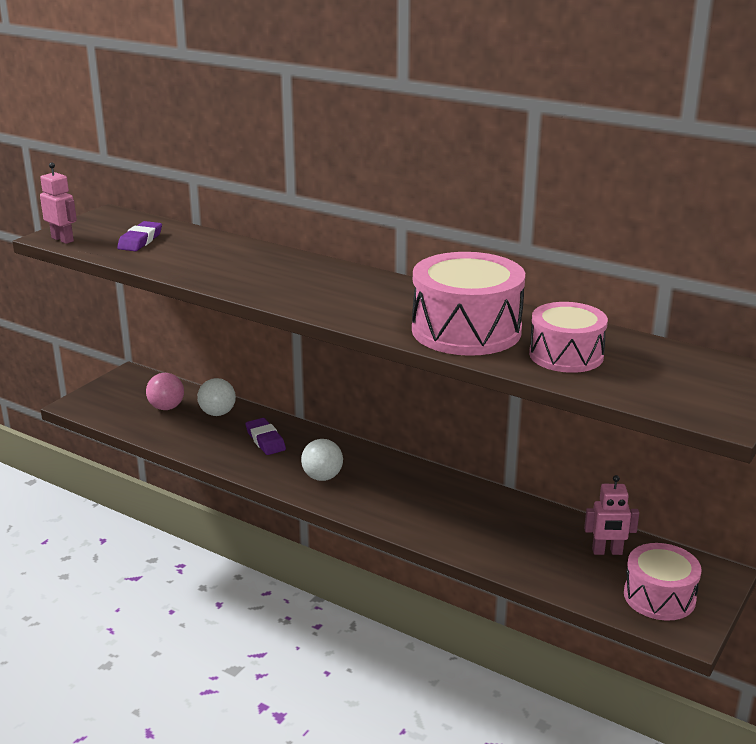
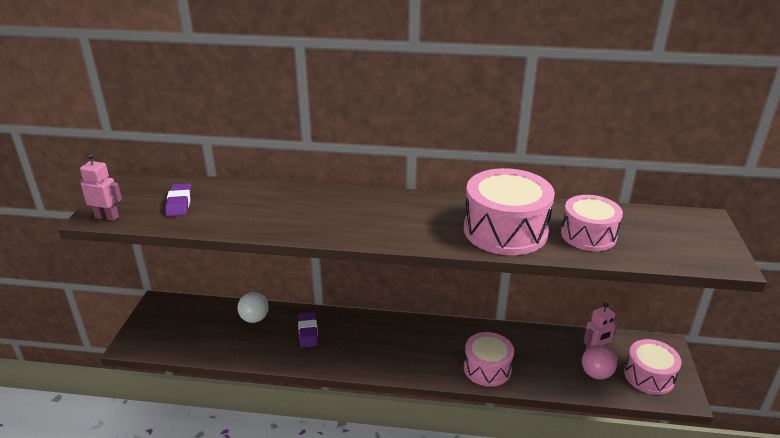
camera: 25 degrees left, 5 degrees up
(166, 407) = (210, 325): pink ball -> pink ball (596, 374)
(265, 440) = (308, 332): purple eraser -> purple eraser turned 45 degrees clockwise
(322, 477) = (372, 352): white ball -> none
(446, 529) = (487, 368): none -> pink drum

